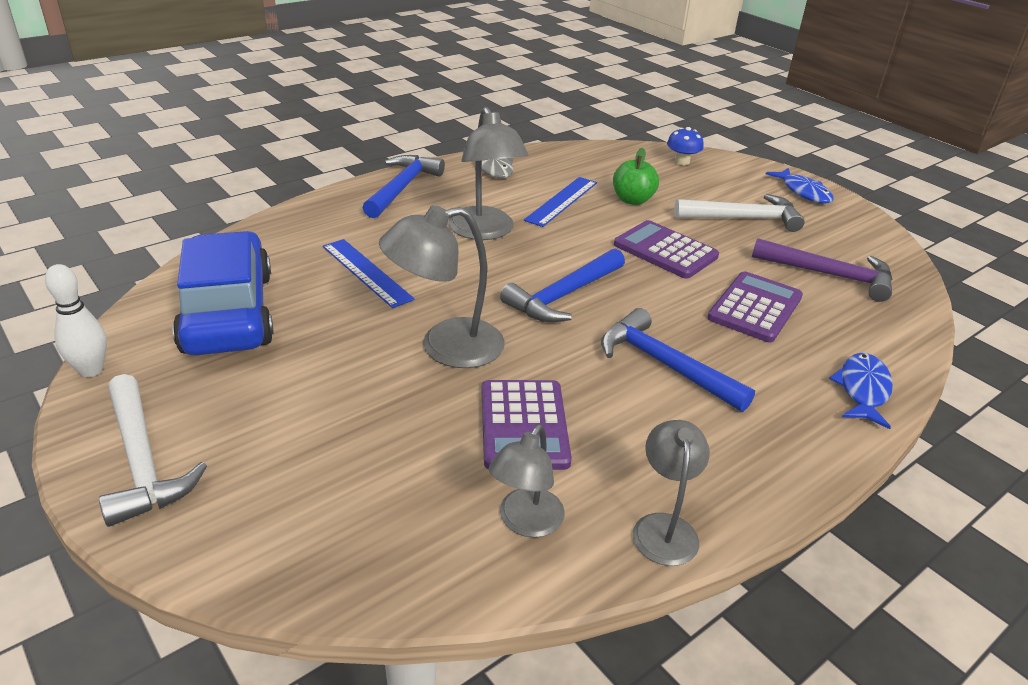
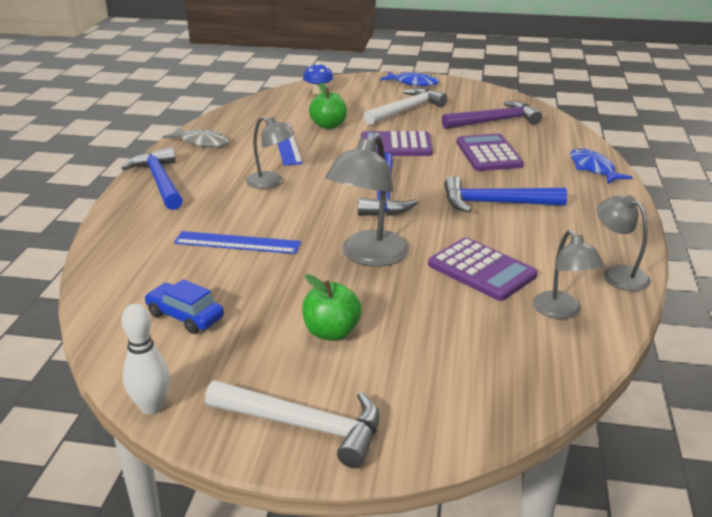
camera: 40 degrees left, 5 degrees down
(228, 312) = (185, 316): blue car -> blue car, size x0.47
(297, 396) = (331, 332): none -> green apple
(485, 232) = (271, 183): grey lamp -> grey lamp, size x0.63

